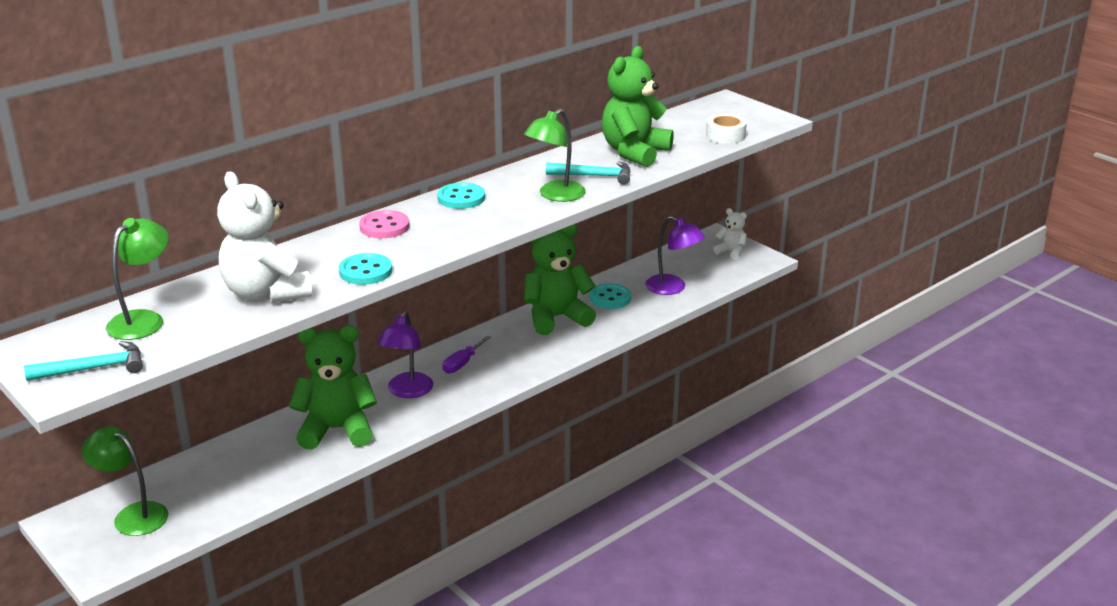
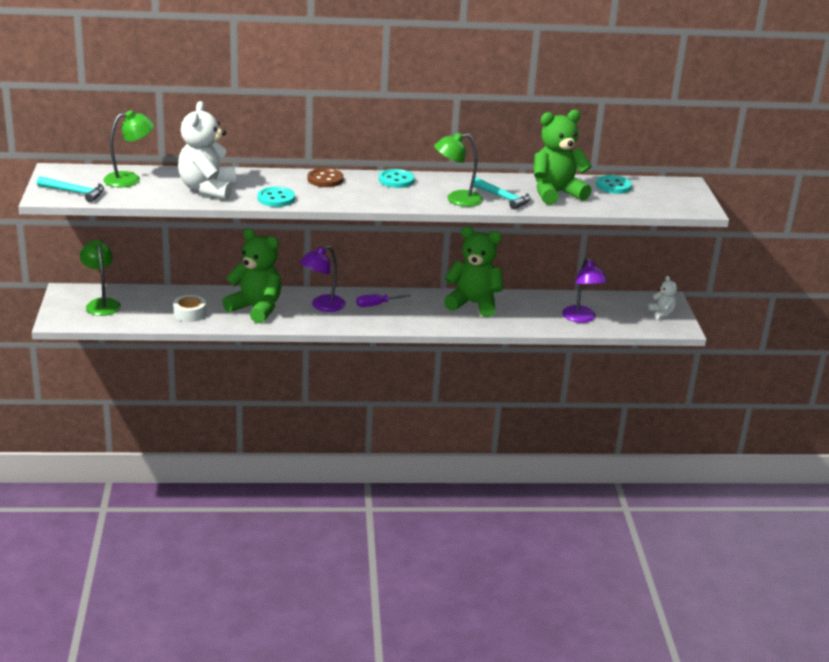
camera: 35 degrees right, 0 degrees up
(384, 227) = (325, 179): pink button -> brown button
(610, 298) = (527, 307): turquoise button -> turquoise button (613, 186)
(725, 136) = (641, 205): white tape -> white tape (189, 313)

